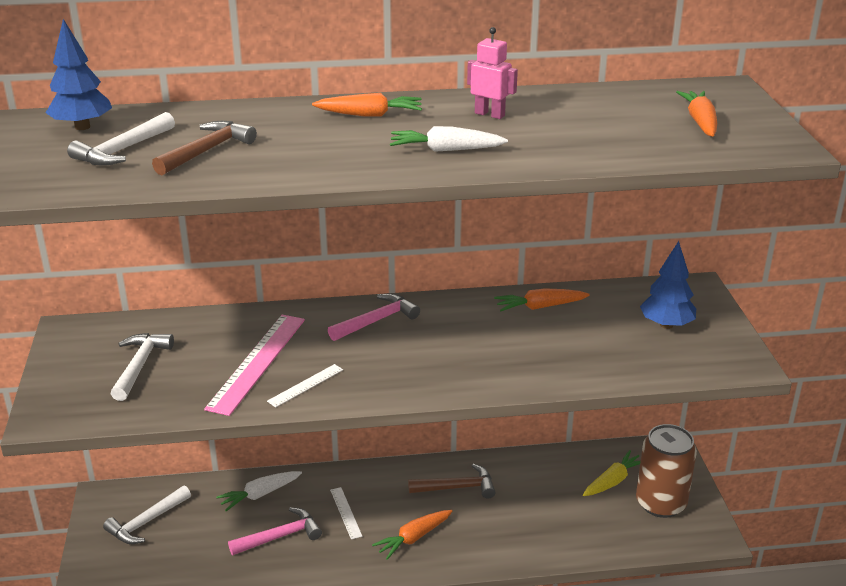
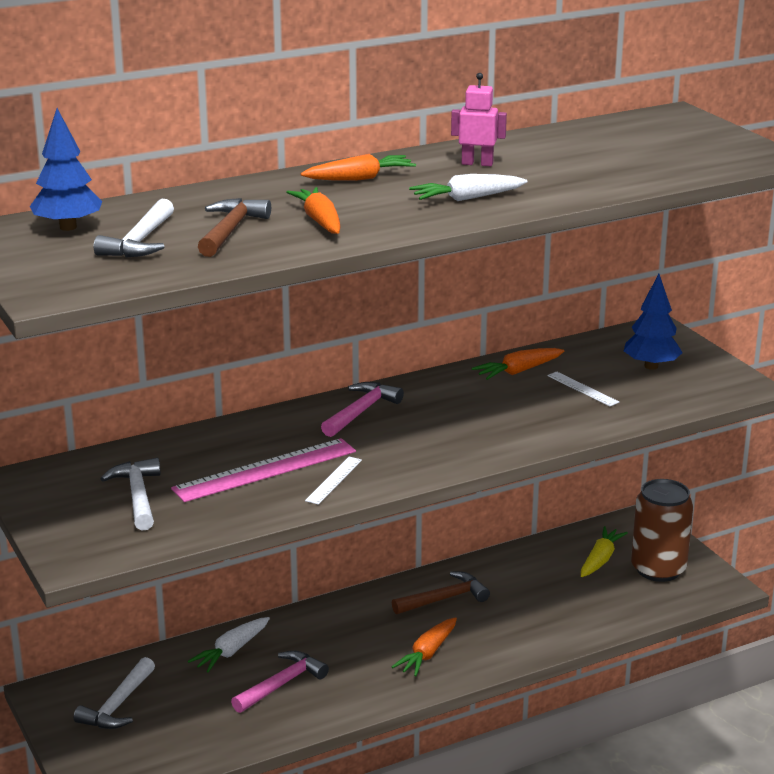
camera: 20 degrees left, 5 degrees down
(257, 362) = (265, 470): pink ruler -> pink ruler turned 60 degrees clockwise
(346, 512) = (339, 647): white ruler -> white ruler (582, 389)
(700, 122) = (677, 145): orange carrot -> orange carrot (320, 221)

